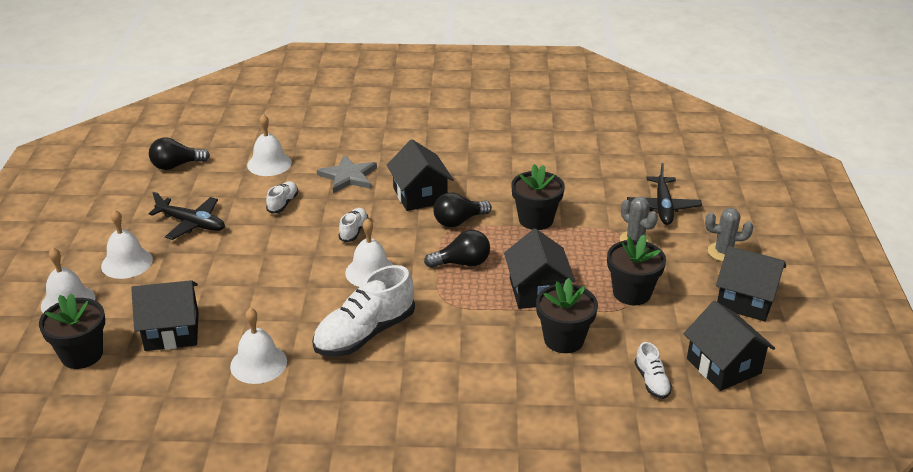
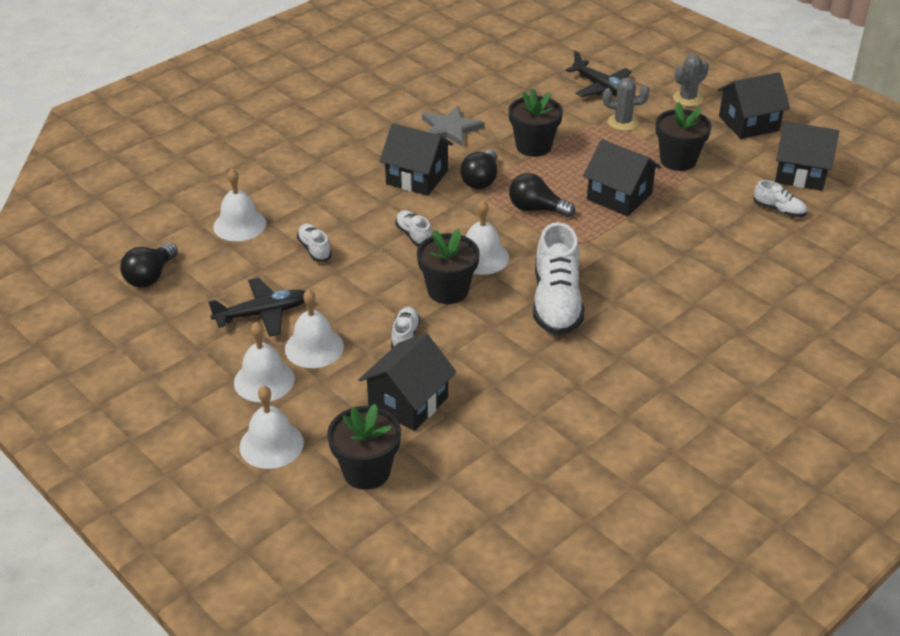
camera: 45 degrees left, 5 degrees up
(240, 290) = (405, 336): none -> white shoe
(258, 363) = (519, 376): white bell -> white bell (314, 347)
(348, 176) = (331, 196): grey star -> grey star (450, 129)
(462, 263) = (536, 209): black light bulb -> black light bulb turned 105 degrees counterclockwise
(564, 339) = (688, 218): black flower pot -> black flower pot (448, 290)

